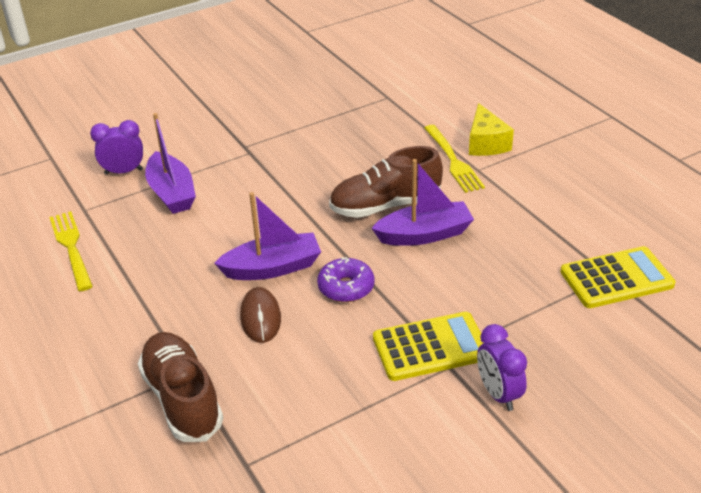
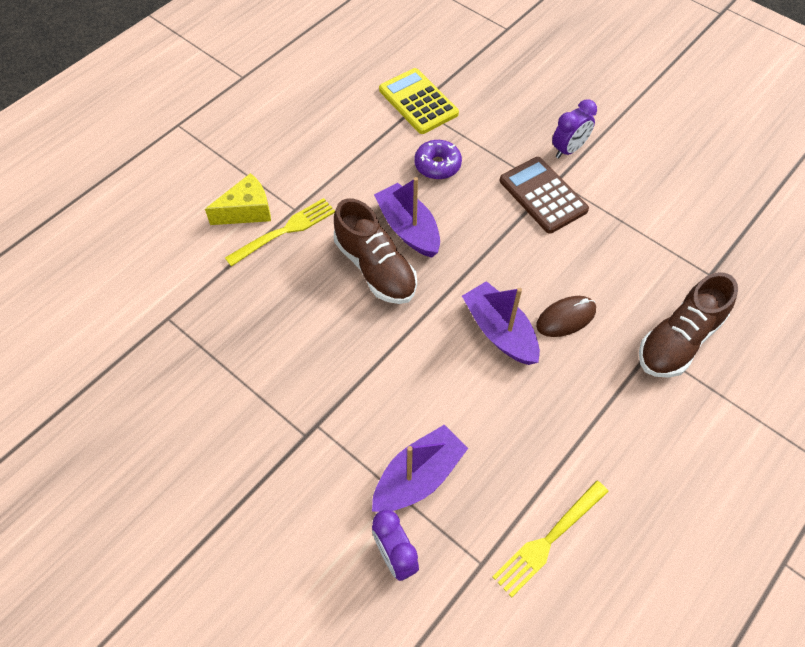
camera: 110 degrees left, 20 degrees up
(346, 287) = (501, 267): purple donut -> purple donut (437, 165)
(430, 347) = (543, 195): yellow calculator -> brown calculator

